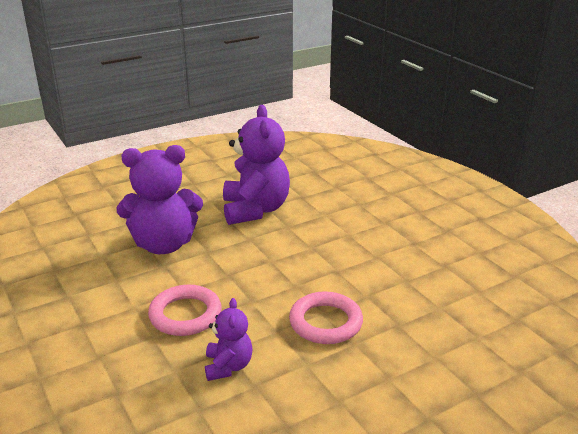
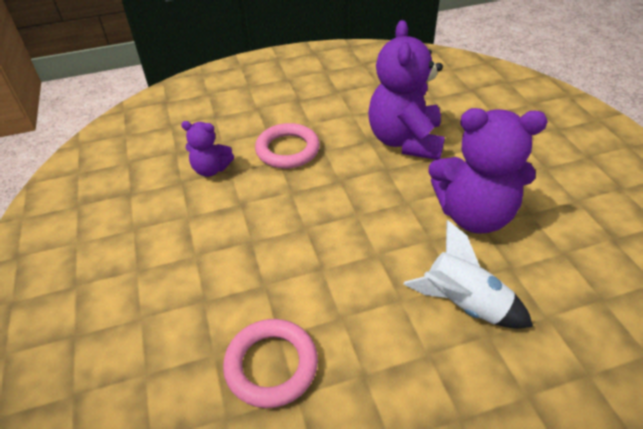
camera: 105 degrees right, 15 degrees up
(325, 322) = (236, 240): pink ring -> pink ring (271, 365)
(340, 212) = (463, 303): none -> white rocket

